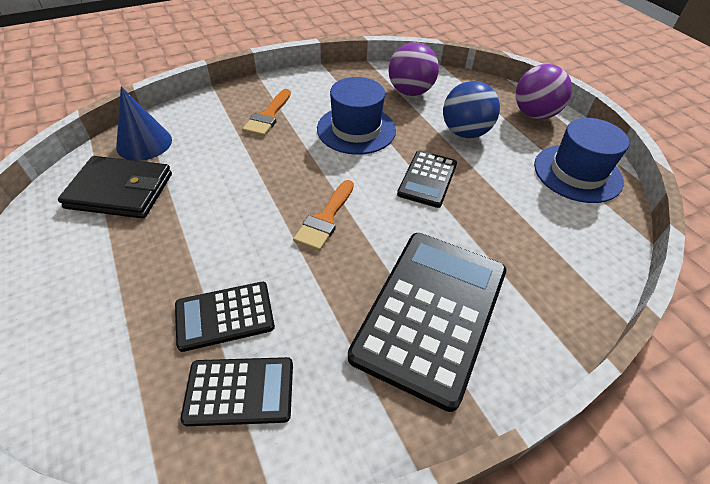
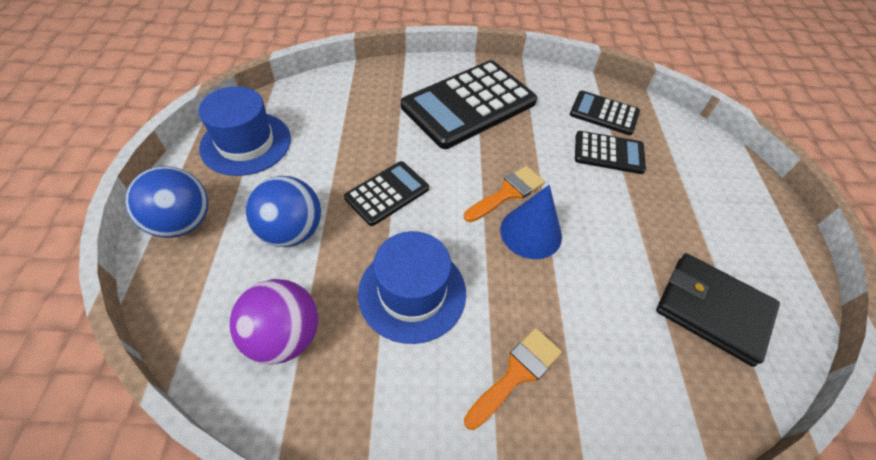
camera: 155 degrees left, 5 degrees up
(144, 143) = (698, 388): blue cone -> blue cone (531, 232)
(534, 114) = (182, 223): purple ball -> blue ball

